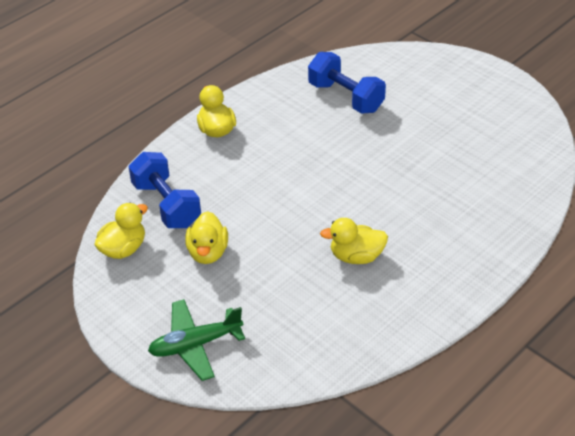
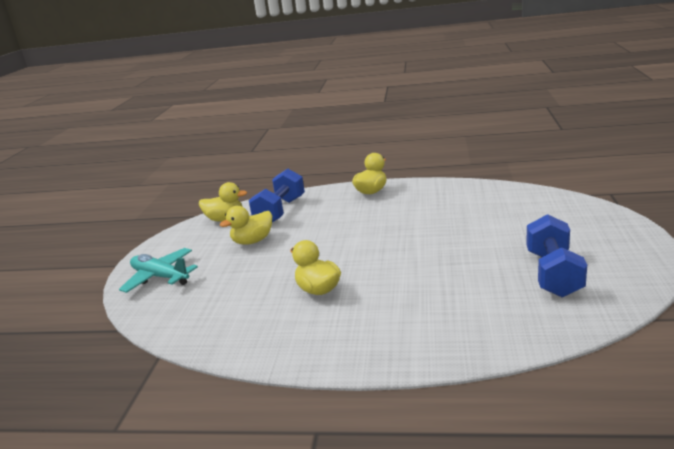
camera: 55 degrees right, 20 degrees down
(195, 344) = (160, 277): green plane -> turquoise plane
(346, 97) = (483, 207): blue dumbbell -> blue dumbbell (553, 274)

